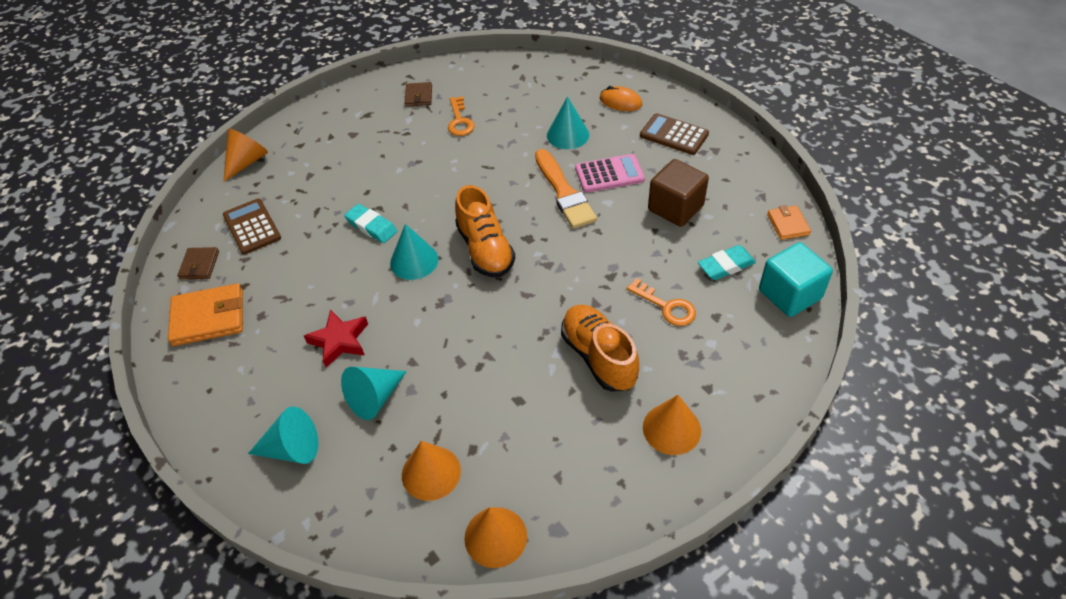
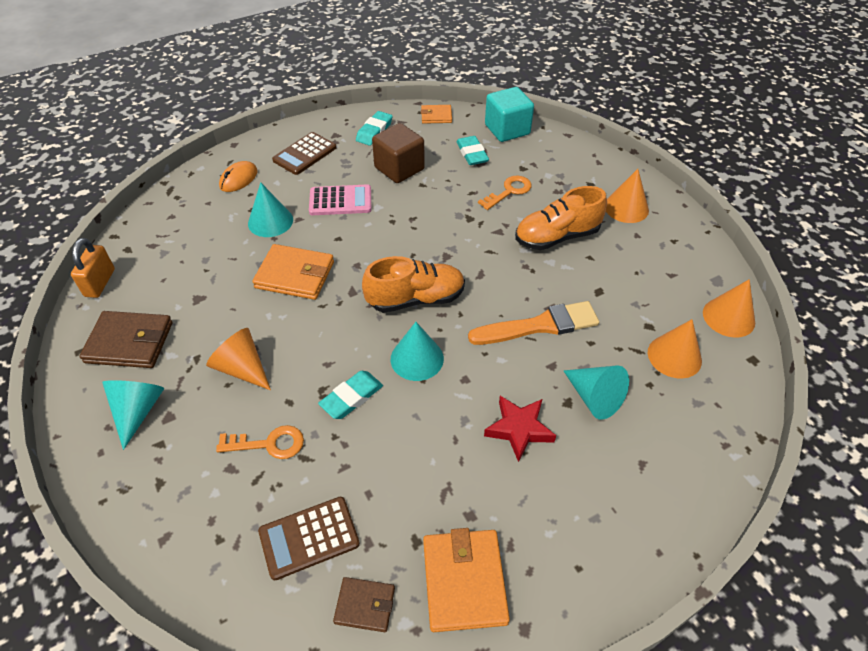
camera: 85 degrees left, 0 degrees up
(247, 162) = (163, 556): orange cone -> orange cone (242, 368)
(292, 449) = (655, 471): turquoise cone -> turquoise cone (138, 411)
(419, 96) = (129, 342): brown wallet -> brown wallet, size x1.75
(460, 121) = (201, 305): orange key -> orange key (269, 444)
(476, 64) = (100, 283): none -> orange padlock
(502, 165) = (295, 275): none -> orange wallet
(564, 192) = (354, 234): orange brush -> orange brush (539, 325)
(609, 174) = (340, 201): pink calculator -> pink calculator turned 90 degrees clockwise
(734, 178) = (374, 131): none -> turquoise eraser

